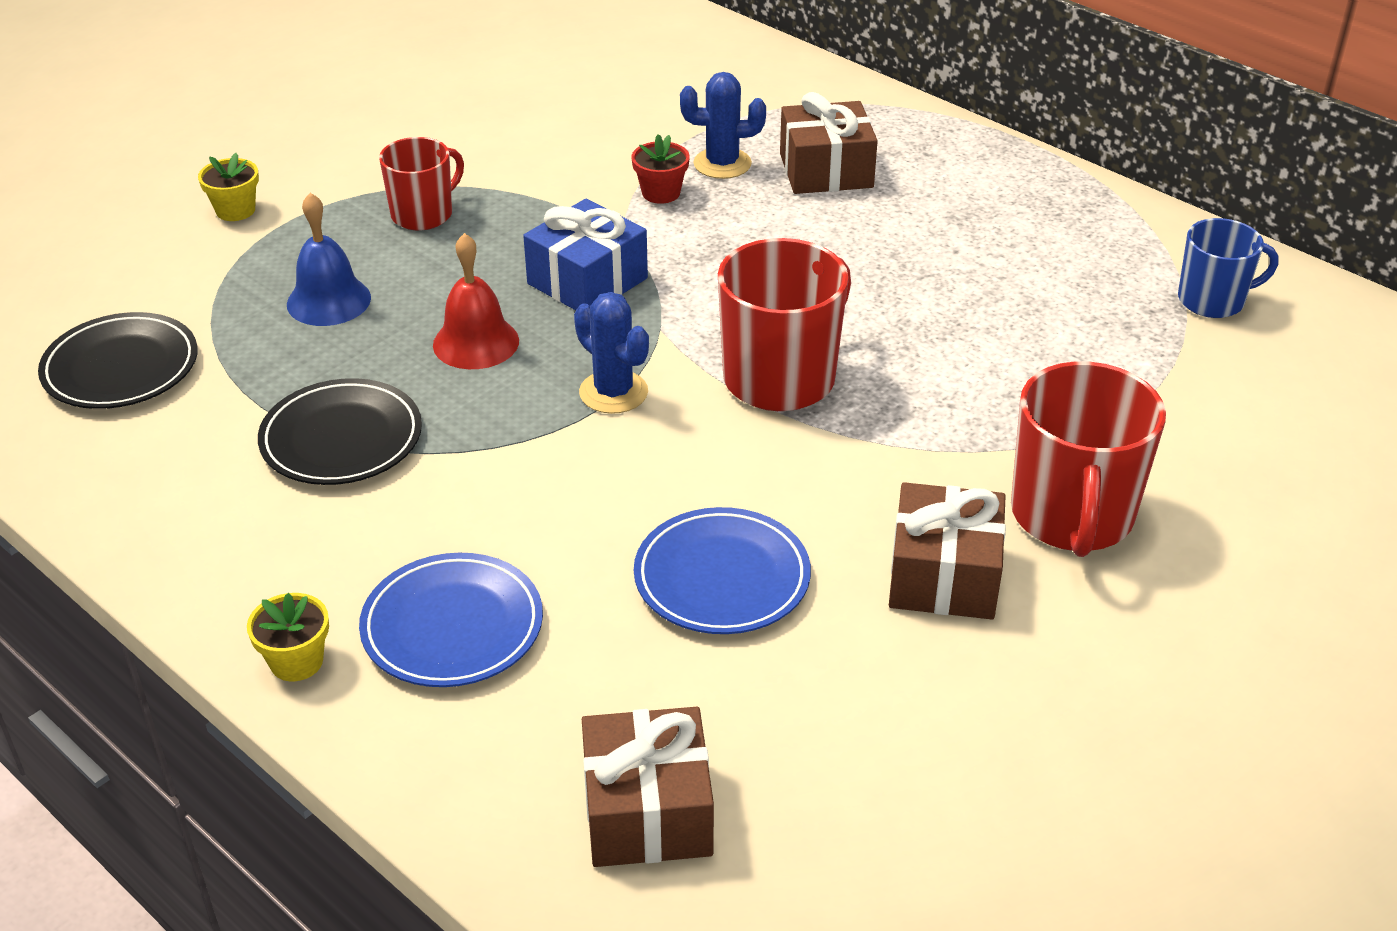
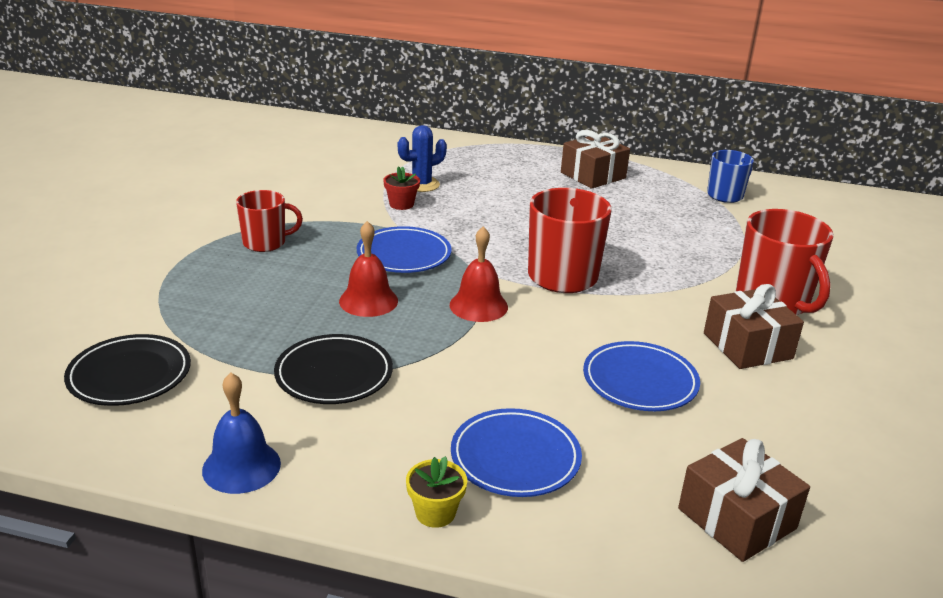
camera: 30 degrees left, 10 degrees down
(235, 210) = (130, 266): yellow flower pot -> none
(328, 301) = (247, 301): blue bell -> blue bell (241, 466)
(423, 214) = (265, 243): red mug -> red mug turned 60 degrees clockwise
(587, 281) = (404, 255): blue gift -> blue plate
(613, 392) = (478, 306): blue cactus -> red bell
(826, 170) = (481, 177): brown gift -> brown gift (593, 175)

